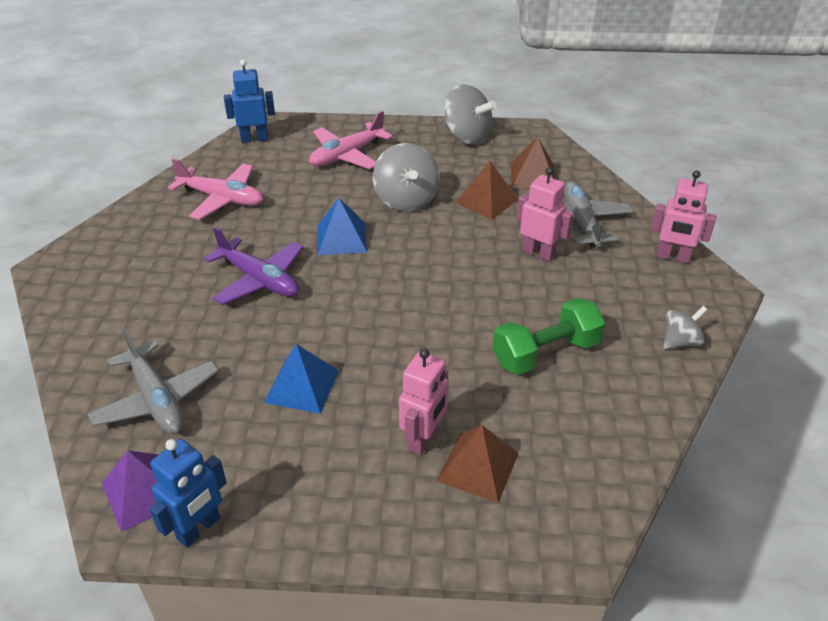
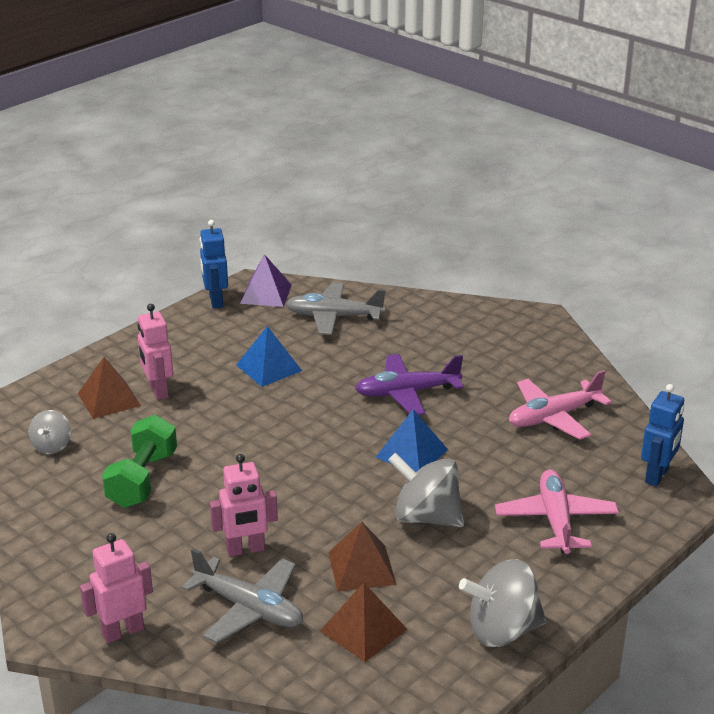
camera: 130 degrees right, 10 degrees down
(680, 341) = (48, 554): grey spinning top -> grey spinning top (52, 446)

